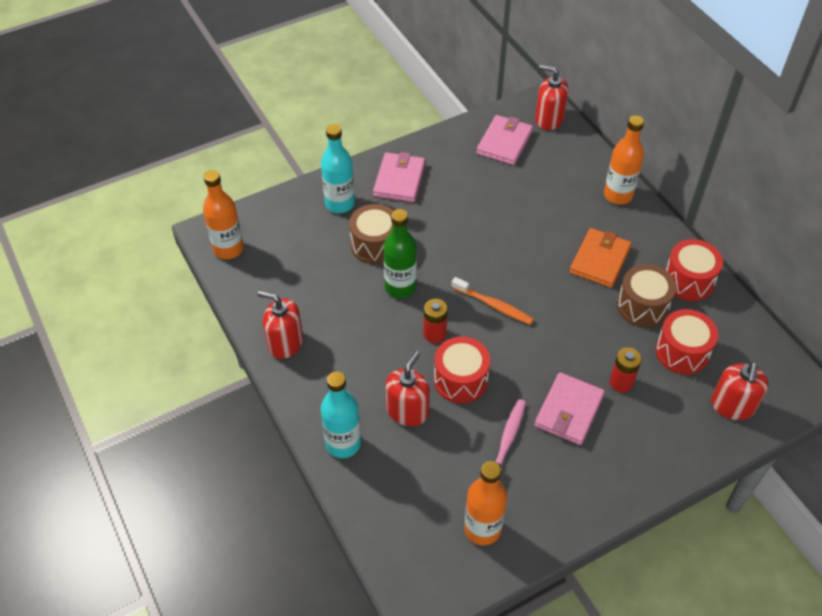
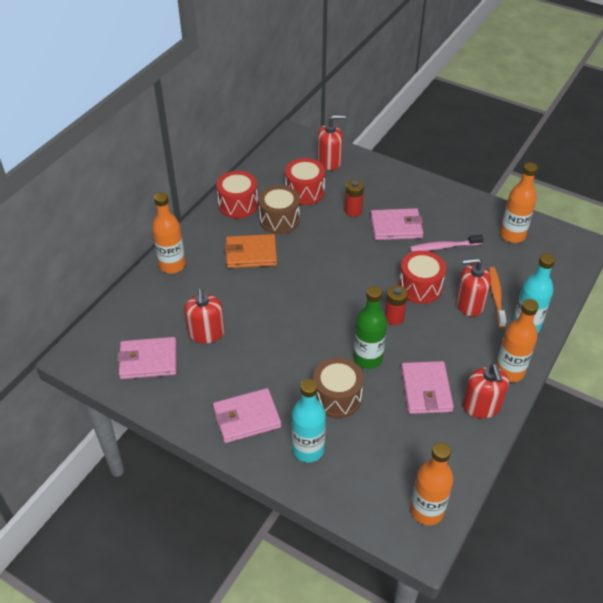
camera: 120 degrees left, 5 degrees down
(303, 390) = (509, 371): none -> orange bottle
(334, 311) = (426, 390): none -> pink wallet
(494, 305) = (340, 295): orange toothbrush -> orange toothbrush (496, 296)
(549, 119) = (97, 341): red soap dispenser -> red soap dispenser (206, 333)

